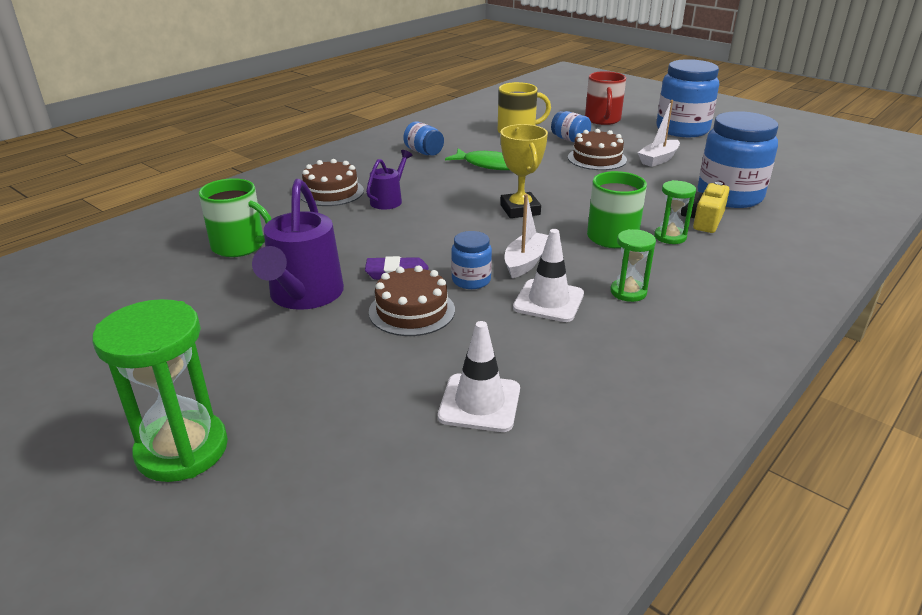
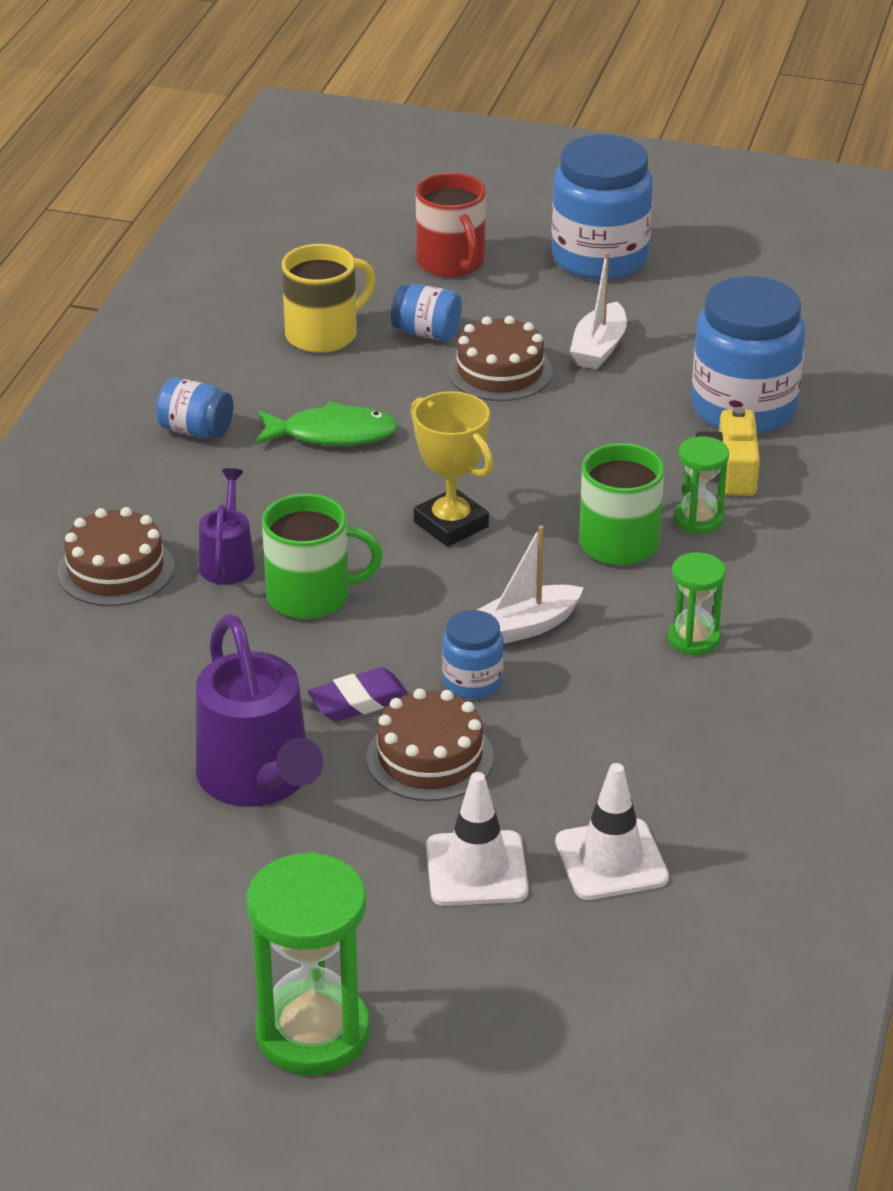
camera: 25 degrees left, 5 degrees up
(239, 246) = (73, 723): green mug -> green mug (311, 596)
(525, 262) = (526, 626): white boat -> white boat turned 120 degrees counterclockwise
(548, 301) = (599, 685): white traffic cone -> white traffic cone (476, 869)

